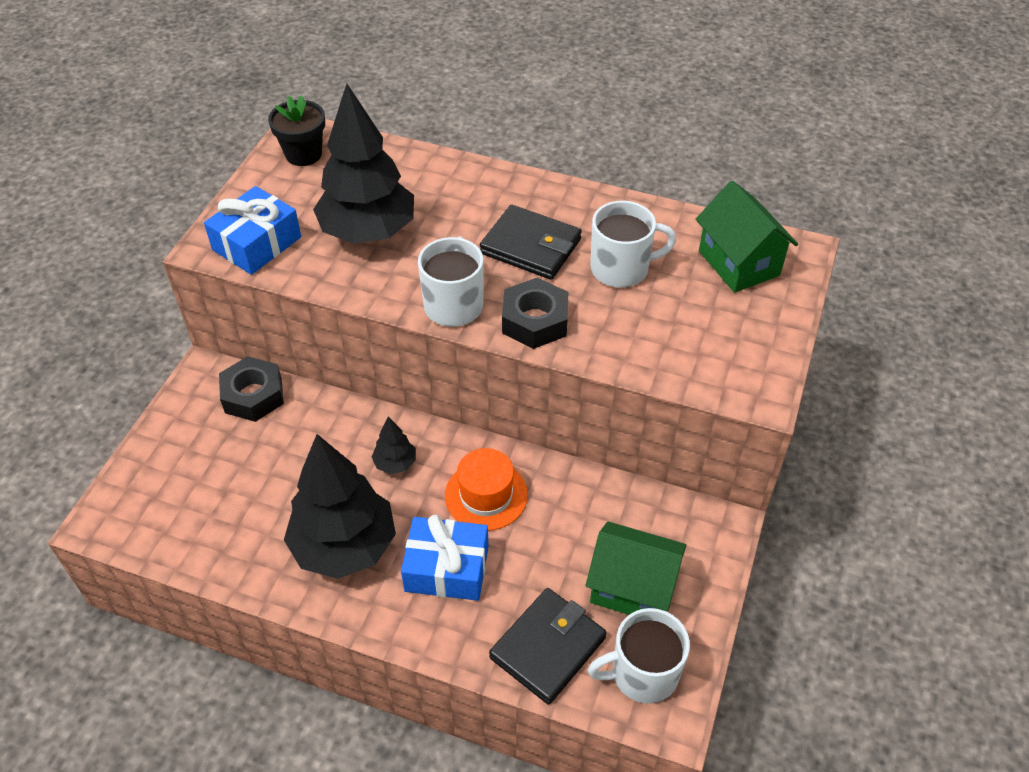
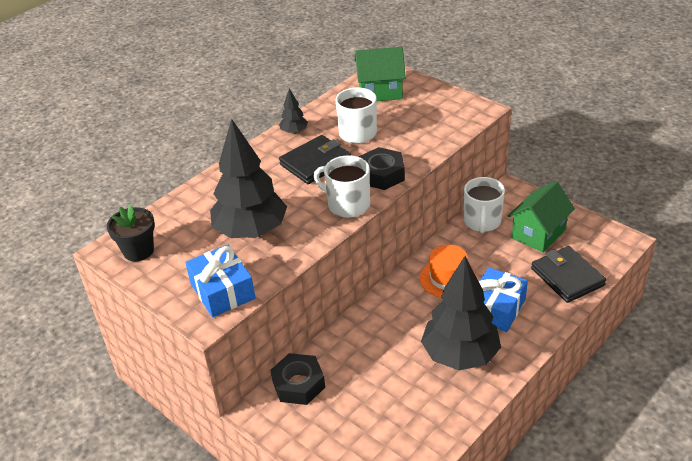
camera: 65 degrees left, 10 degrees down
(395, 463) = (402, 316): black tree -> black tree (294, 132)
(643, 673) = (594, 244): white mug -> white mug (482, 222)

